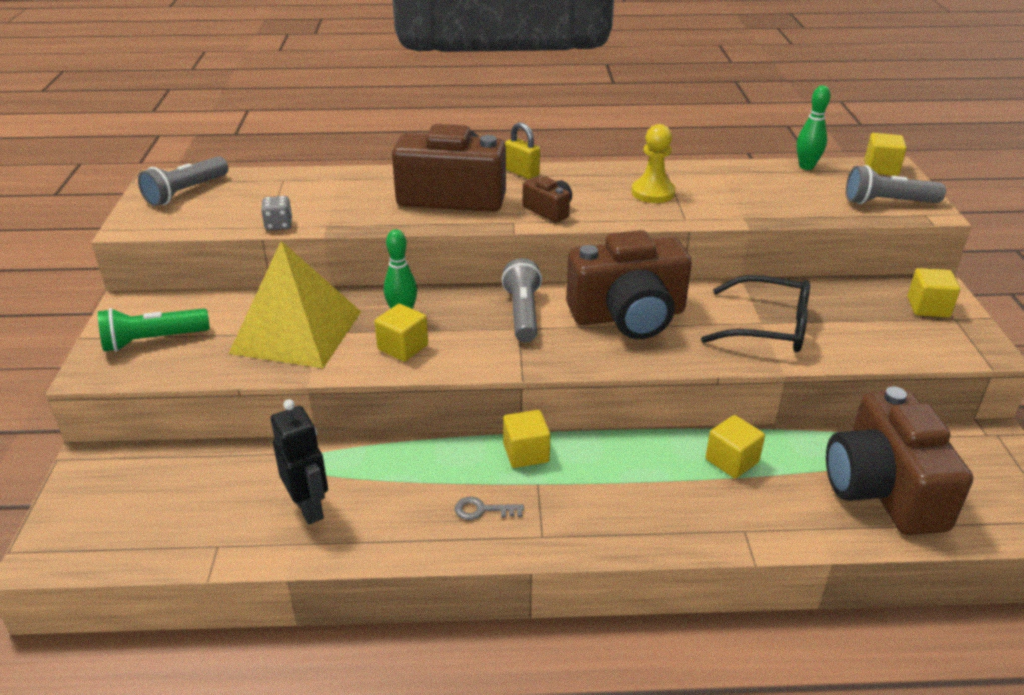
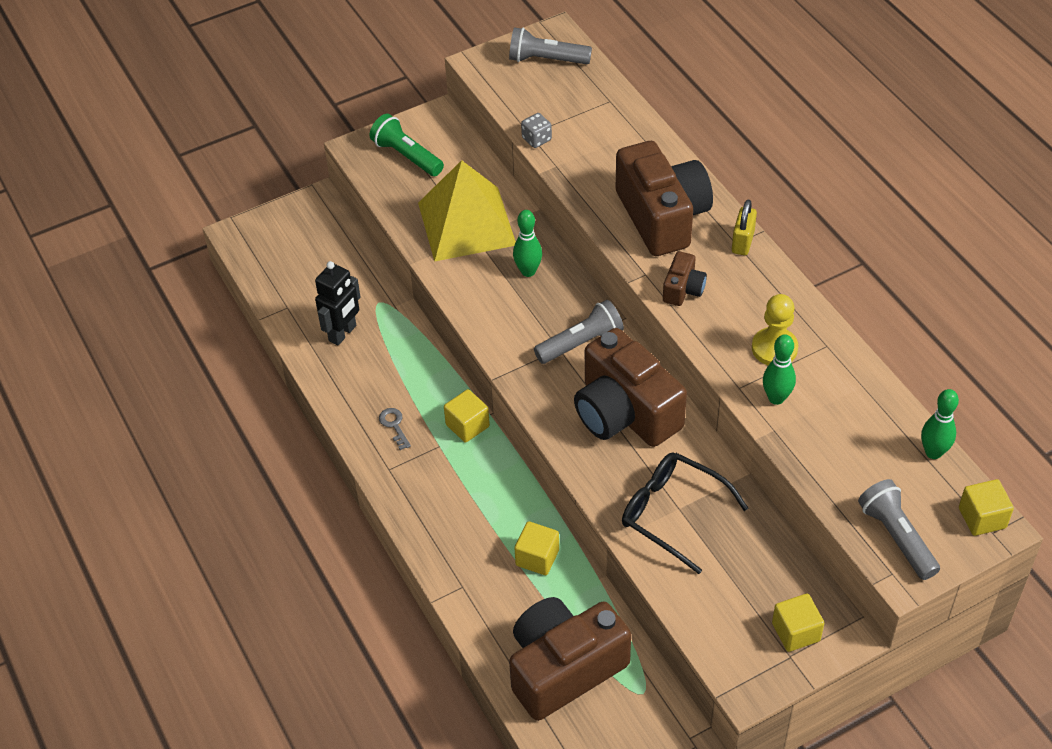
camera: 65 degrees right, 15 degrees up
(403, 347) = (487, 292): yellow cube -> none
(709, 207) = (776, 398): none -> green bowling pin
(767, 327) = (673, 514): black glasses -> black glasses turned 135 degrees clockwise

